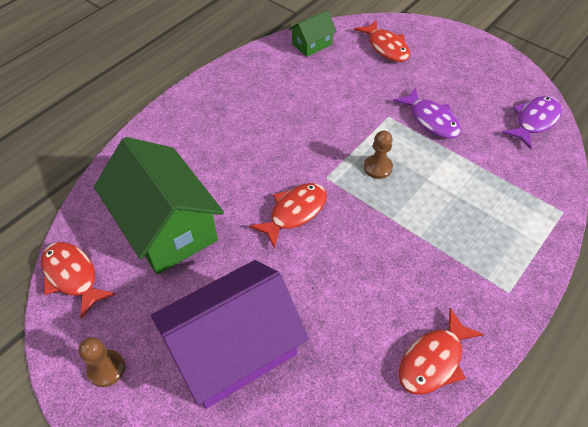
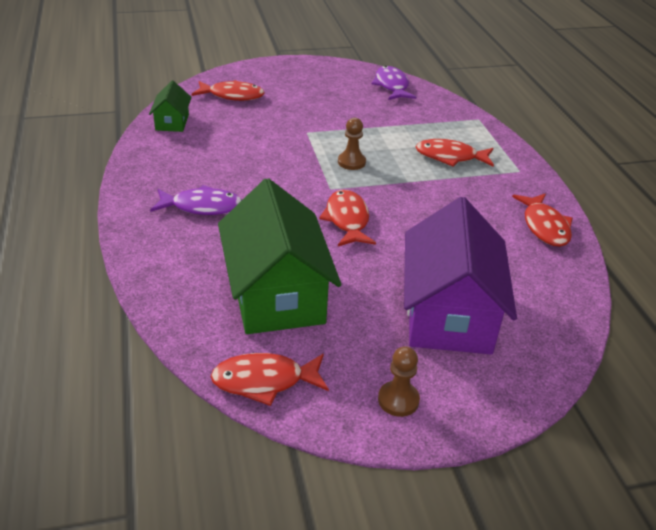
camera: 55 degrees left, 15 degrees down
(167, 226) = (277, 294): green house -> green house turned 75 degrees clockwise
(431, 120) = (336, 118): purple fish -> purple fish (202, 207)
(466, 227) = (450, 157): none -> red fish

